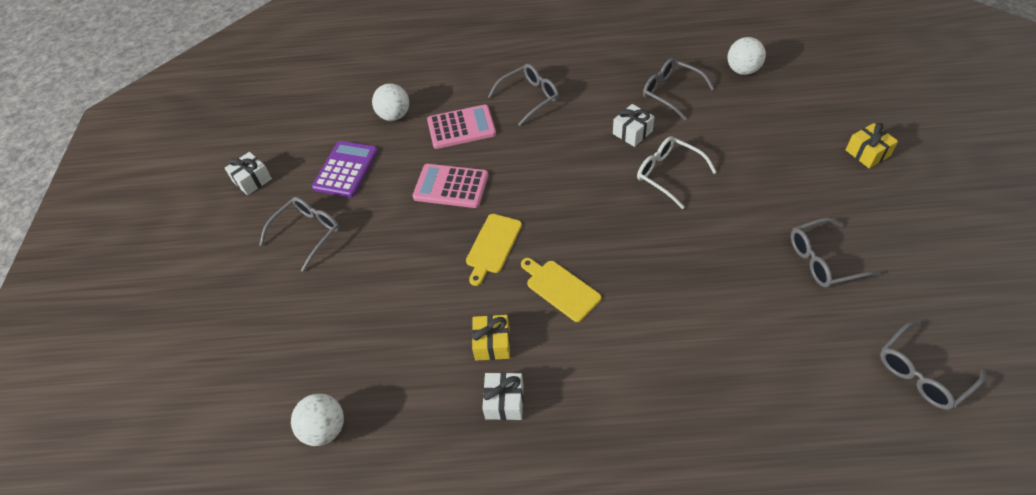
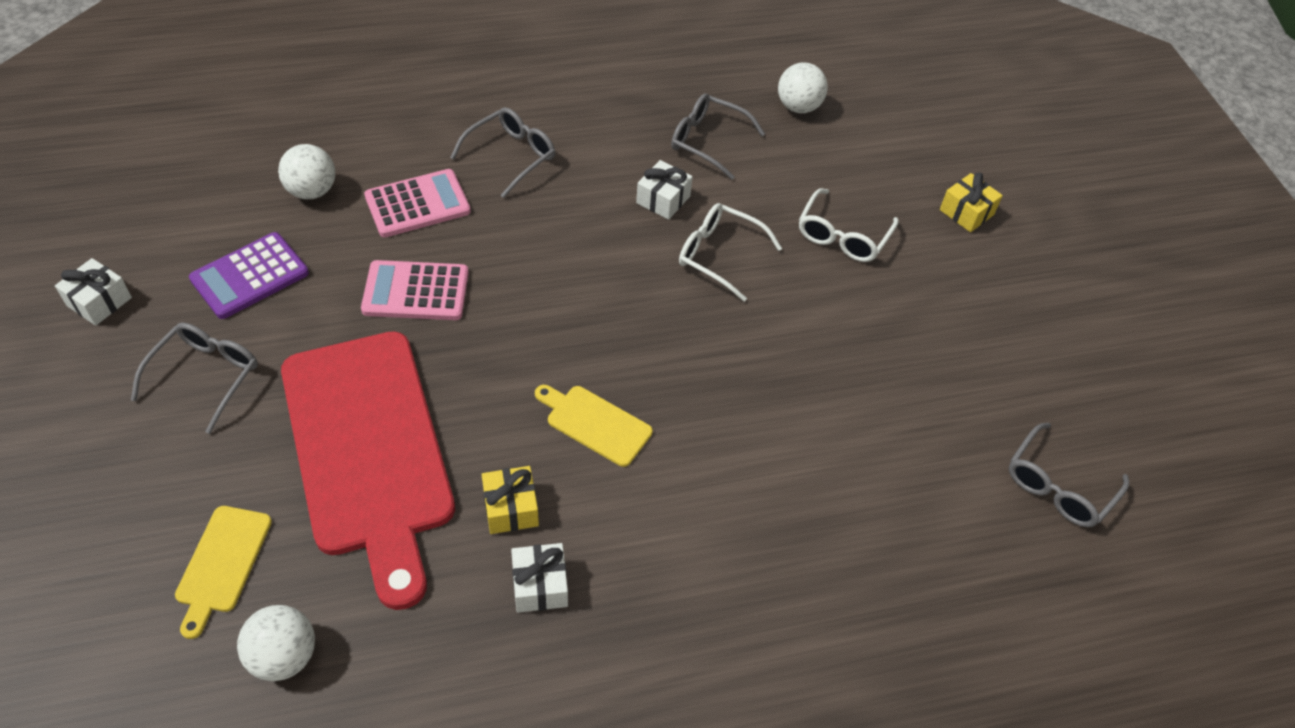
camera: 20 degrees left, 0 degrees up
(346, 169) = (250, 276): purple calculator -> purple calculator turned 135 degrees counterclockwise
(402, 292) = (368, 450): none -> red cutting board
(493, 246) = (490, 372): yellow cutting board -> yellow cutting board (222, 564)
(765, 165) = (842, 236): none -> white glasses
(823, 260) = (928, 356): grey glasses -> none

